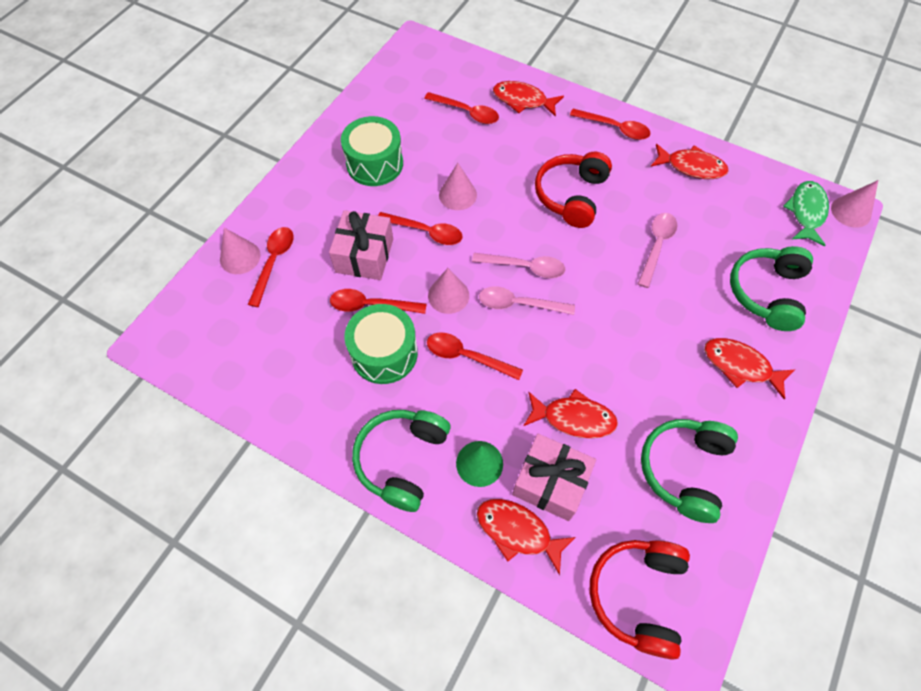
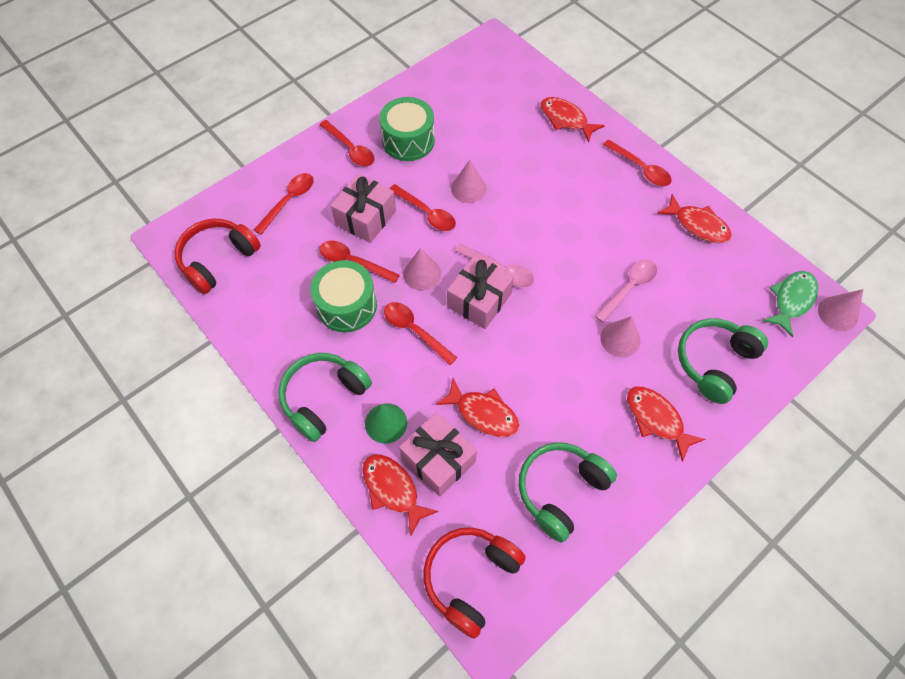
camera: 20 degrees right, 0 degrees up
(240, 257) = (264, 188): pink cone -> pink cone (620, 339)
(467, 112) = (510, 117): red spoon -> red spoon (350, 149)
(518, 304) = (479, 300): pink spoon -> pink gift
(571, 196) = (570, 219): red headphones -> red headphones (218, 260)

